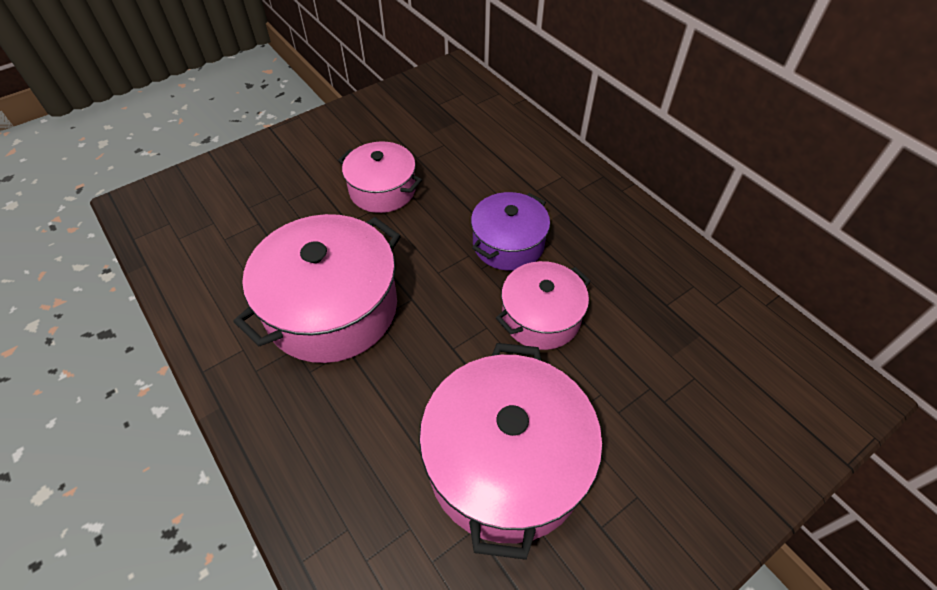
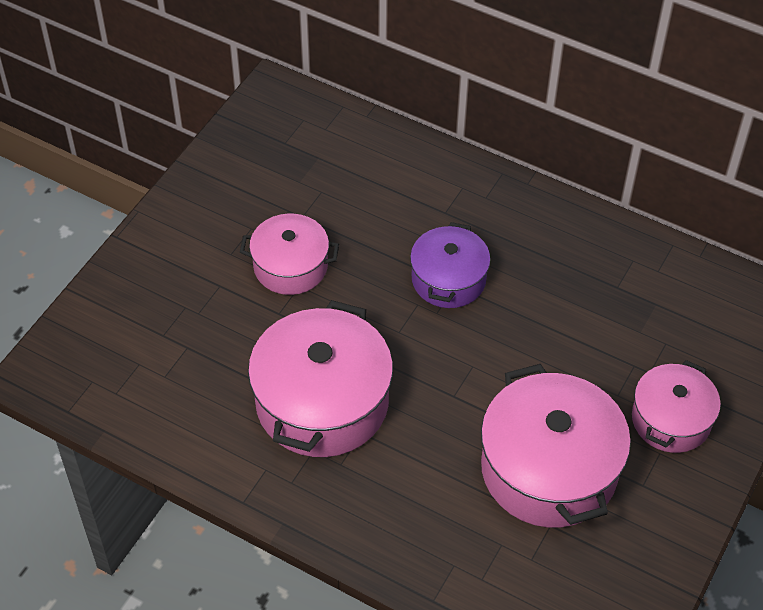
camera: 25 degrees left, 0 degrees up
(541, 317) = (515, 339): pink pot -> pink pot (671, 419)

